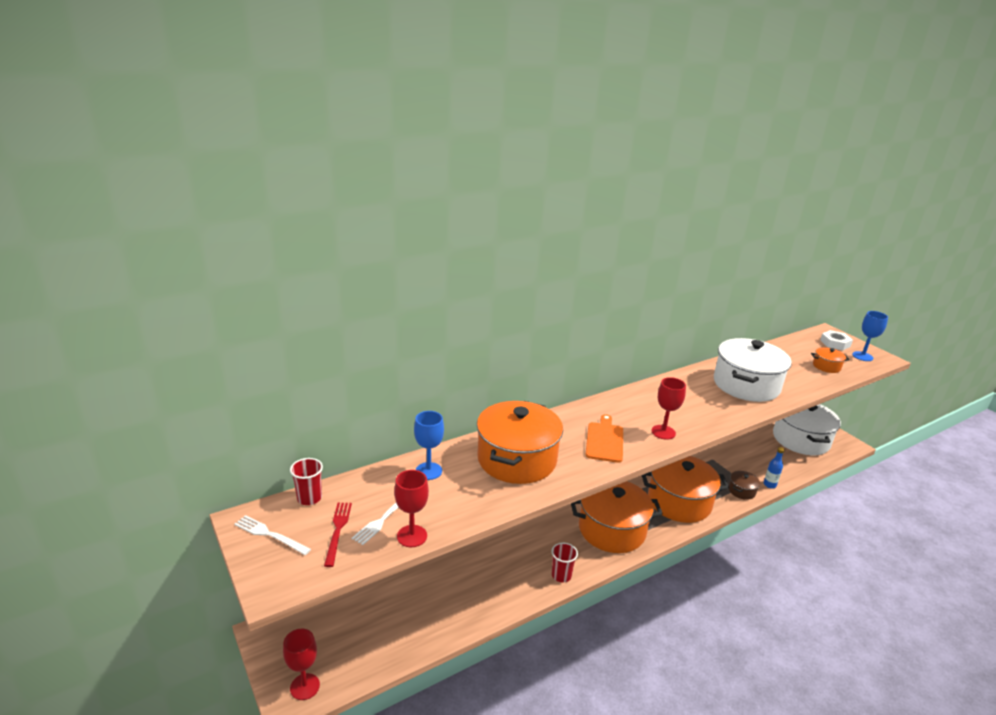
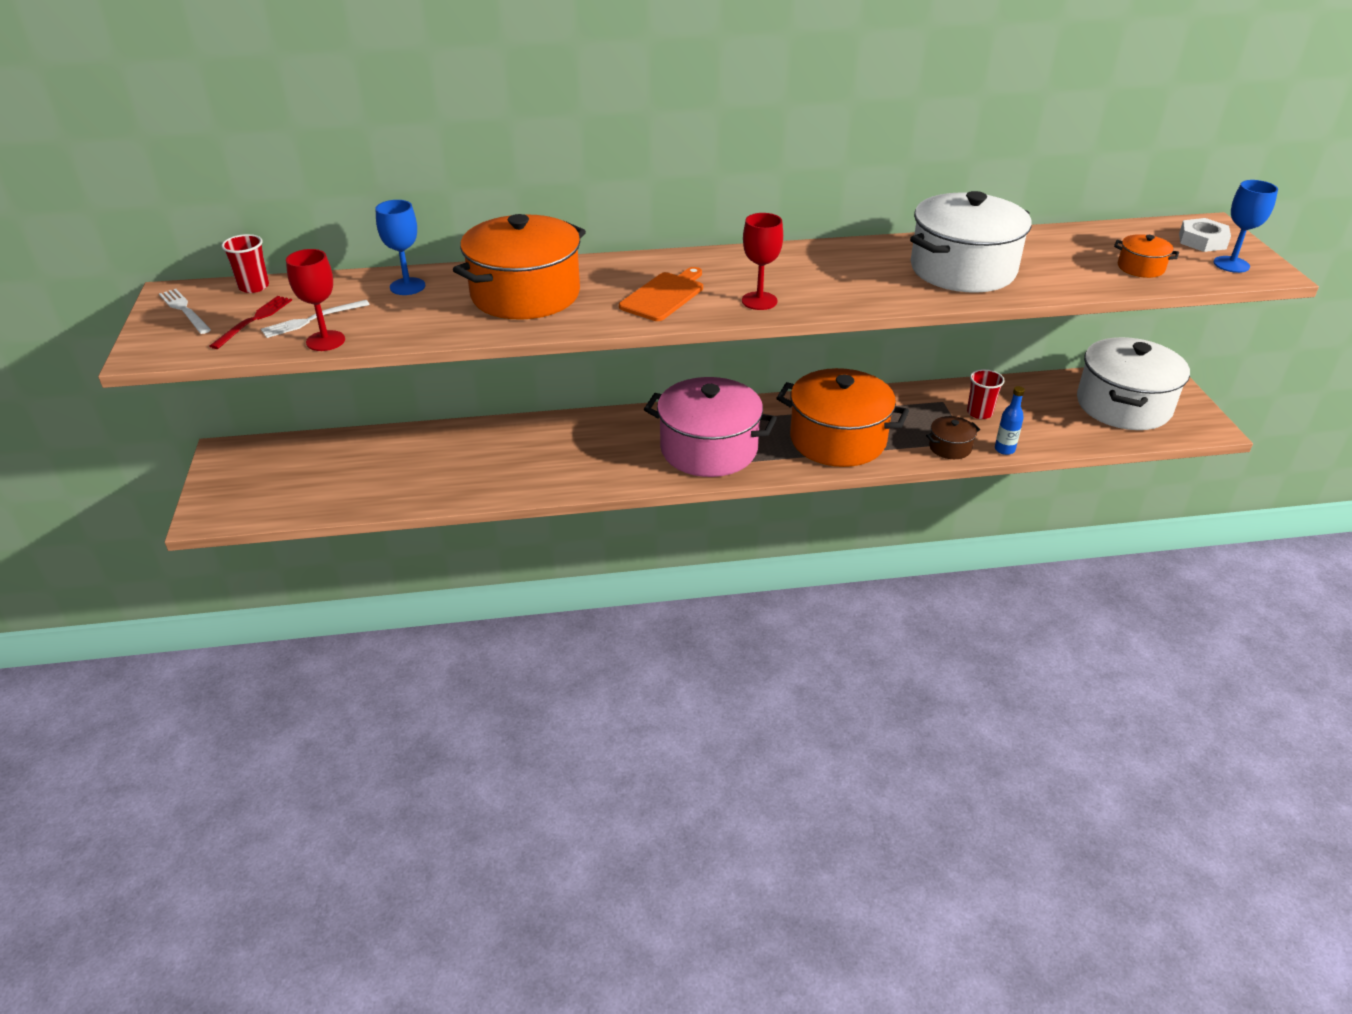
camera: 25 degrees right, 10 degrees up
(305, 686) = (228, 508): red goblet -> none
(561, 575) = (596, 480): red cup -> red cup (979, 413)
(612, 529) = (709, 449): orange pot -> pink pot

